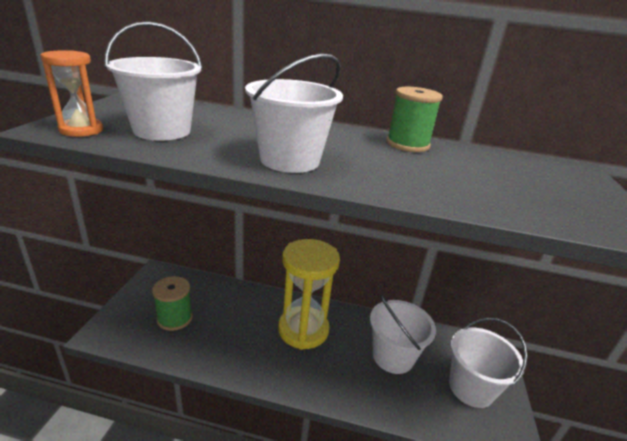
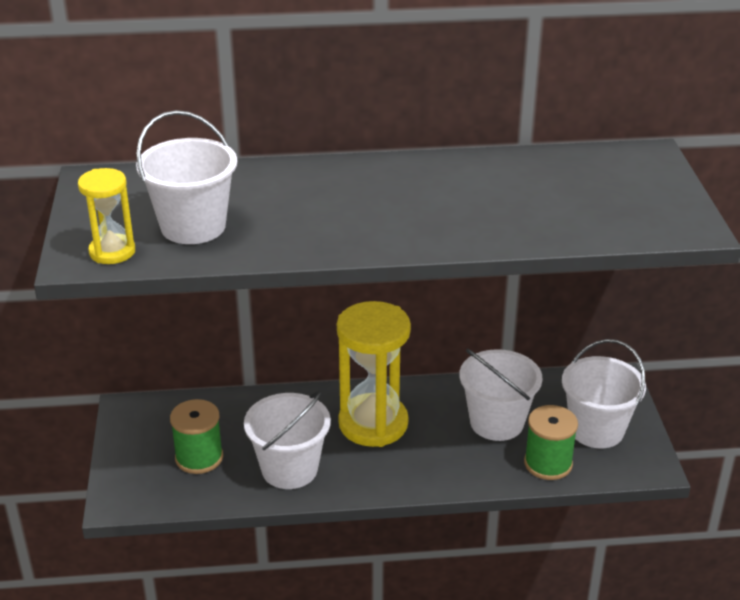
camera: 15 degrees left, 5 degrees up
(81, 130) = (112, 252): orange hourglass -> yellow hourglass
(290, 160) = (358, 230): white bucket -> white bucket (289, 469)
(407, 144) = (464, 167): green spool -> green spool (548, 463)

